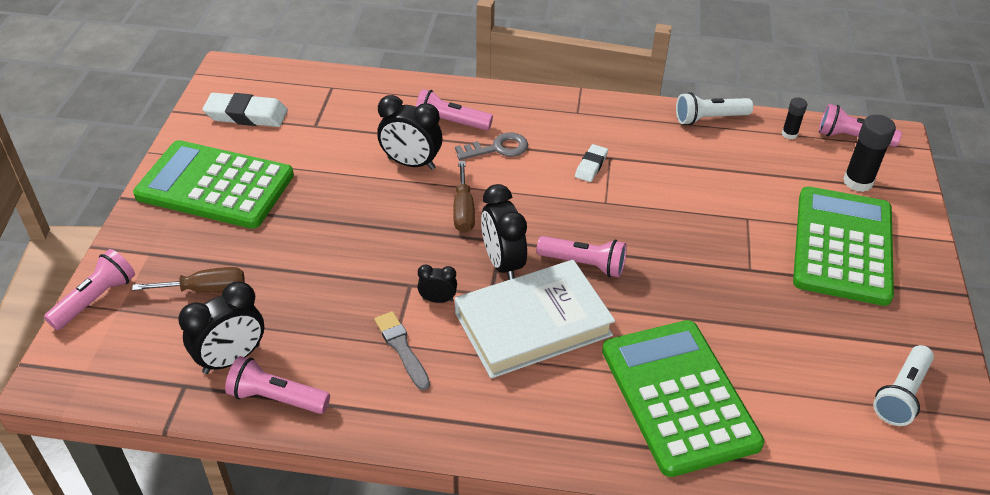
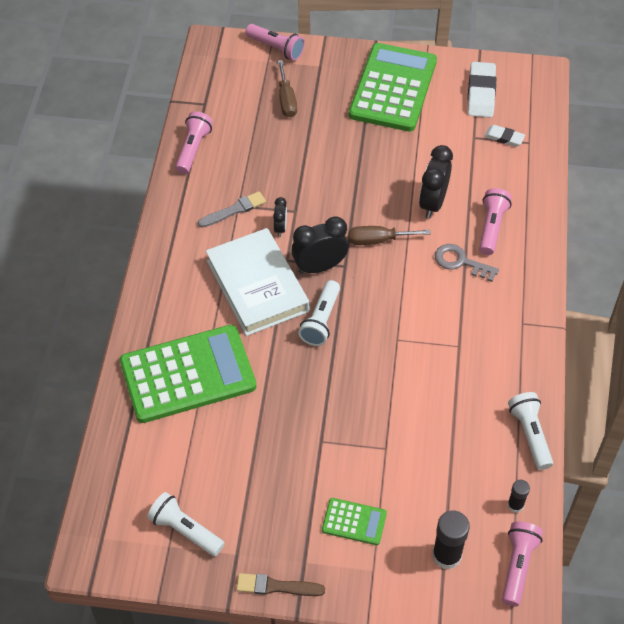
camera: 90 degrees right, 10 degrees up
(231, 359) = (225, 123): black clock -> none
(498, 148) = (460, 262): grey key -> grey key turned 135 degrees clockwise
(584, 264) = (321, 321): pink flashlight -> white flashlight
(591, 166) = (445, 330): white eraser -> white eraser (504, 138)
(842, 246) = (354, 522): green calculator -> green calculator, size x0.45
(940, 310) = (276, 586): none -> brown brush

